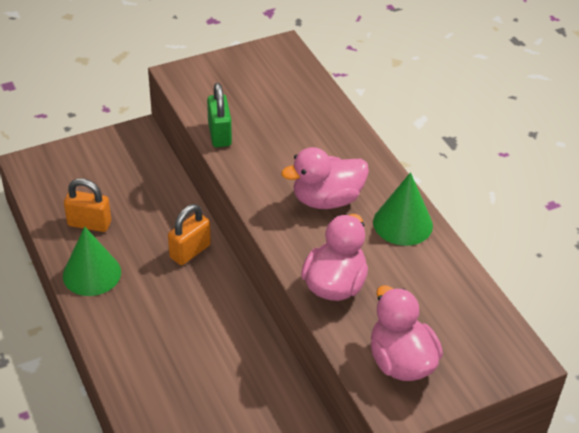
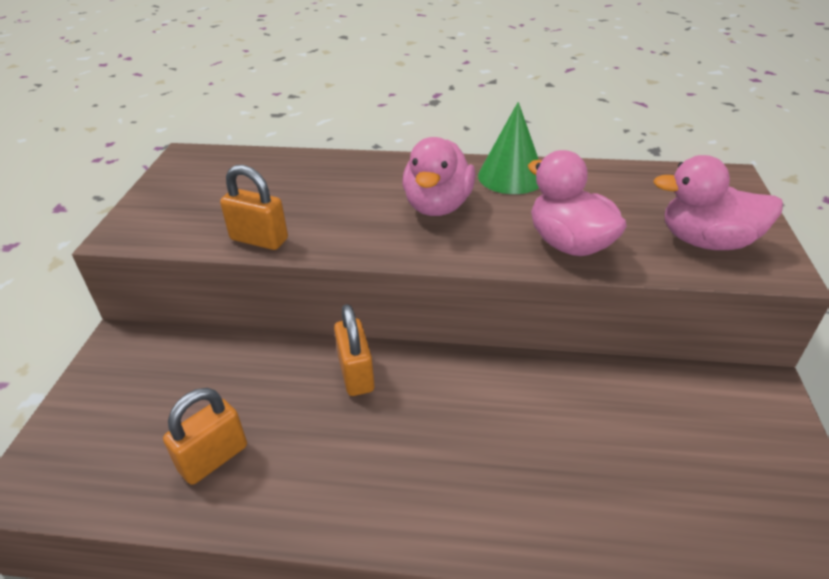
camera: 55 degrees left, 5 degrees down
(92, 273) = (306, 495): green cone -> none
(219, 134) = (259, 239): green padlock -> orange padlock

